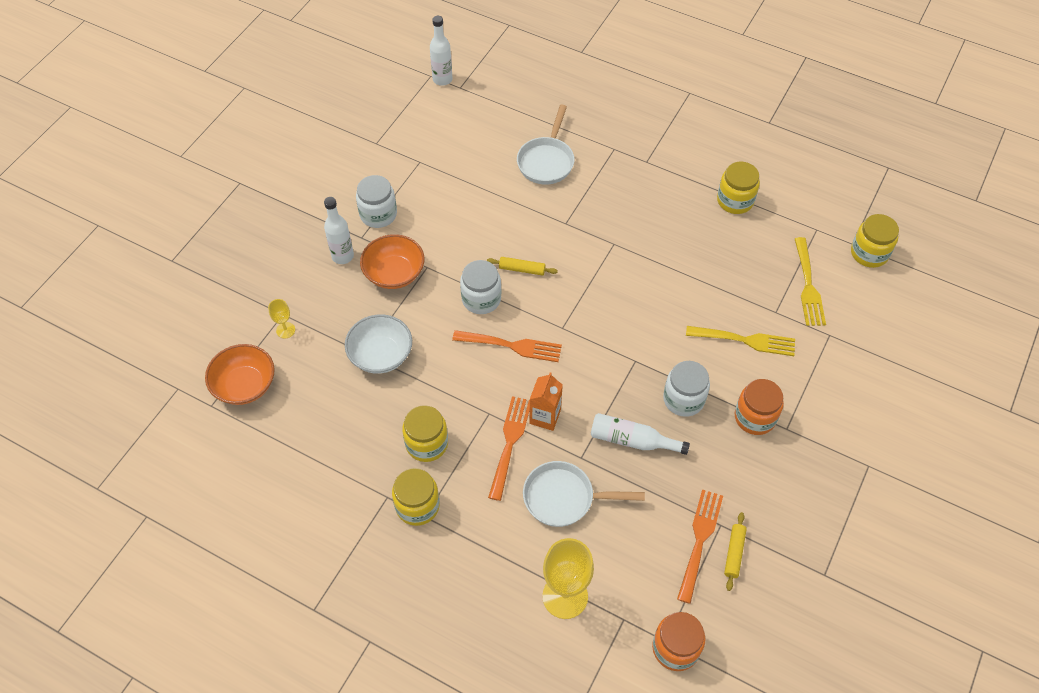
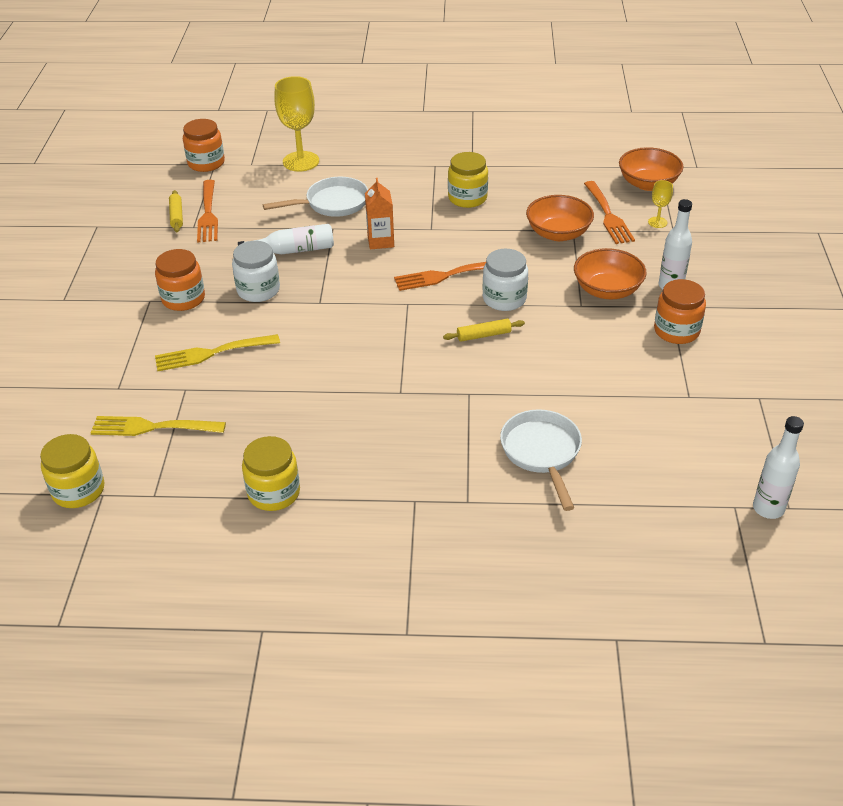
camera: 155 degrees right, 15 degrees down
(378, 214) = (676, 331): white jar -> orange jar
(381, 355) = (558, 233): white bowl -> orange bowl
(417, 506) = (445, 168): yellow jar -> none
(510, 443) = (399, 218): orange fork -> orange fork (608, 215)
(808, 286) = (152, 427): yellow fork -> yellow fork turned 60 degrees counterclockwise

